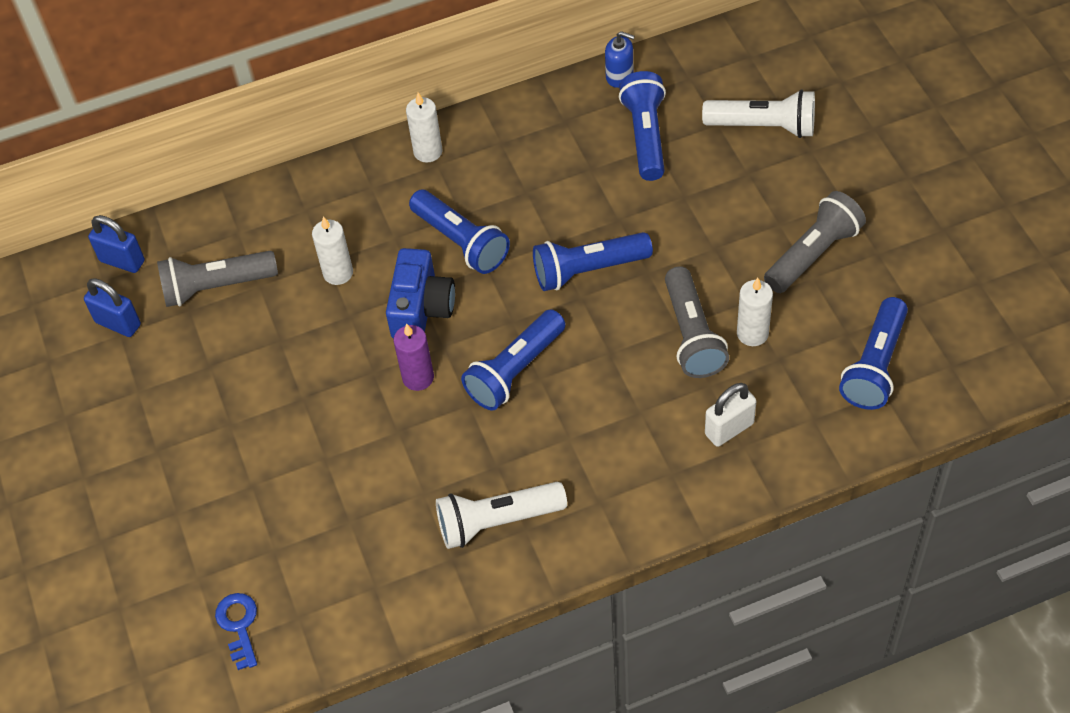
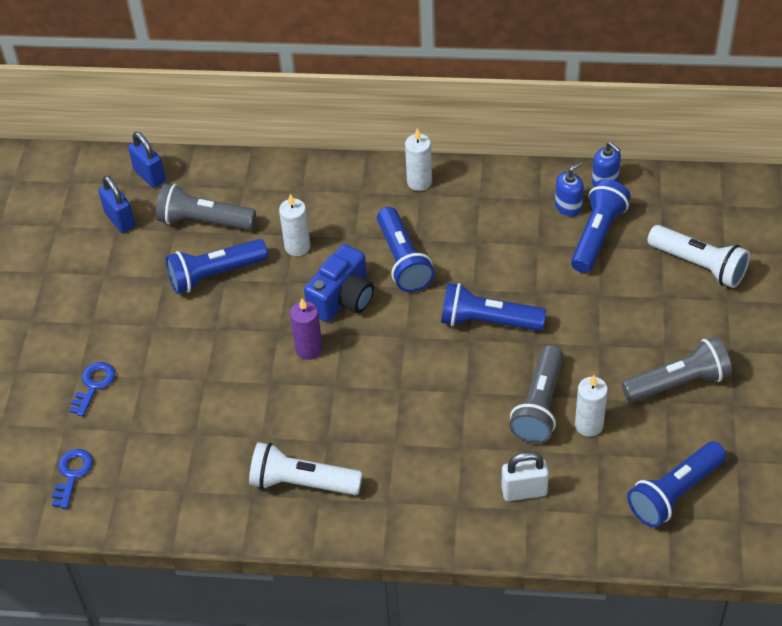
camera: 25 degrees right, 5 degrees down
(202, 518) = (93, 385): none -> blue key
(515, 371) = (384, 375): blue flashlight -> blue flashlight (215, 275)
(598, 117) = (568, 206): none -> blue soap dispenser

